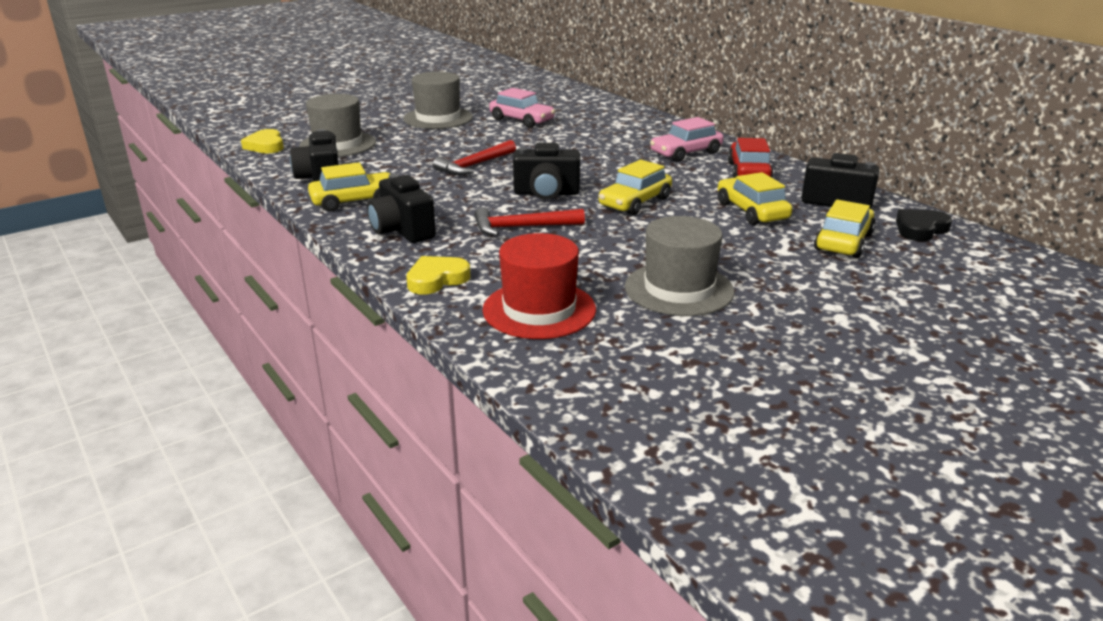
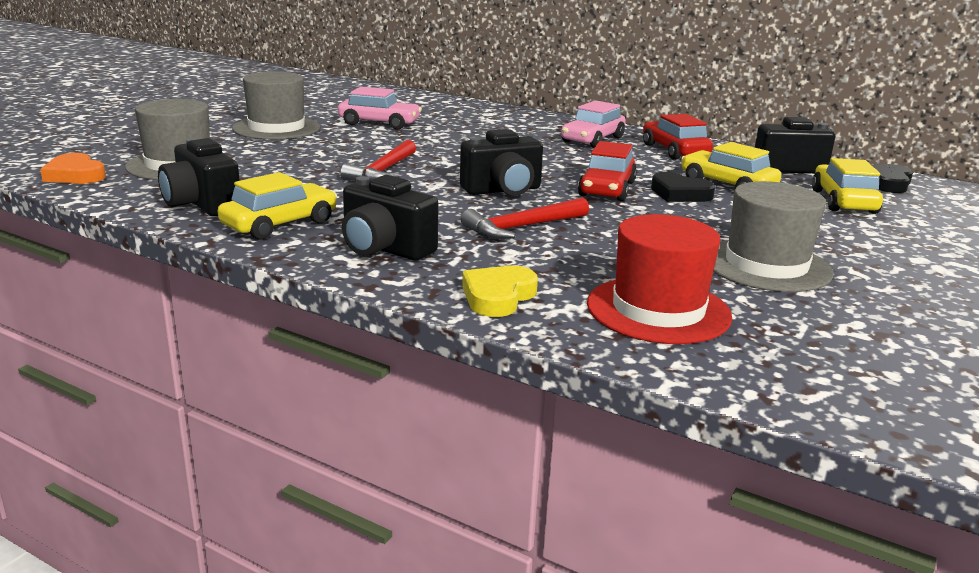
camera: 25 degrees left, 5 degrees down
(266, 146) = (75, 175): yellow heart -> orange heart
(635, 202) = (607, 189): yellow car -> red car
(694, 214) = (679, 194): none -> black heart

